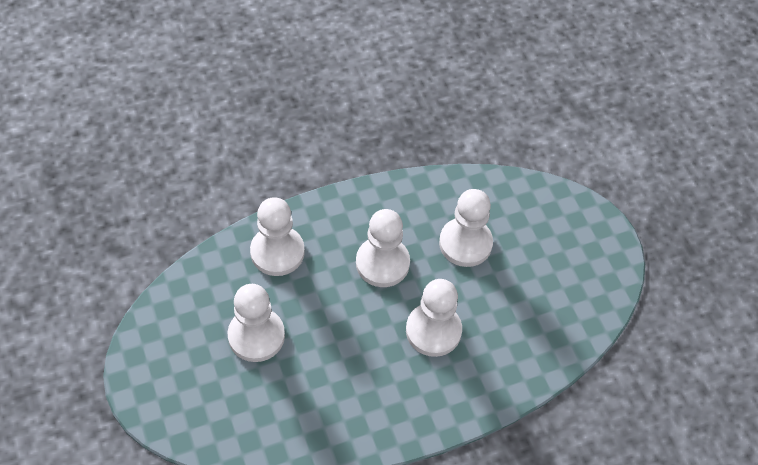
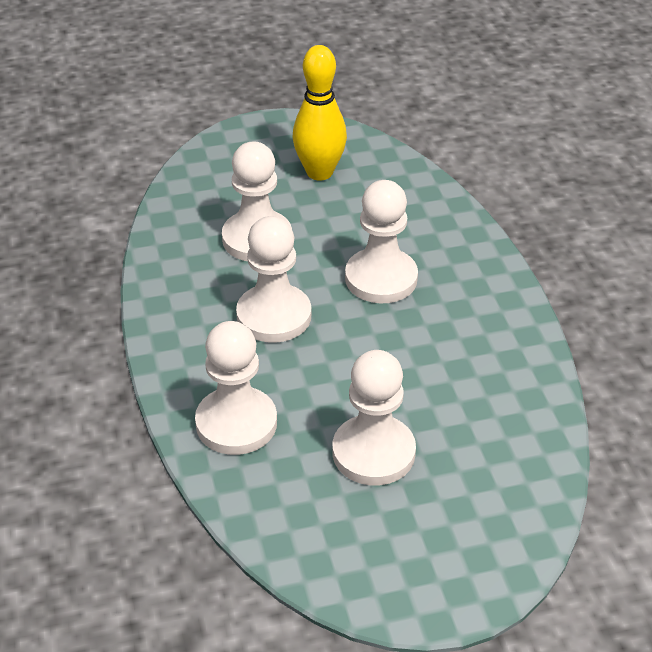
camera: 80 degrees left, 15 degrees down
(556, 278) = (319, 172): none -> yellow bowling pin

